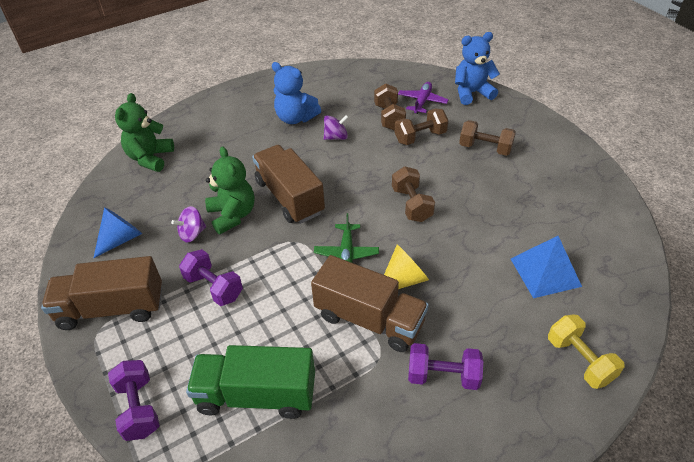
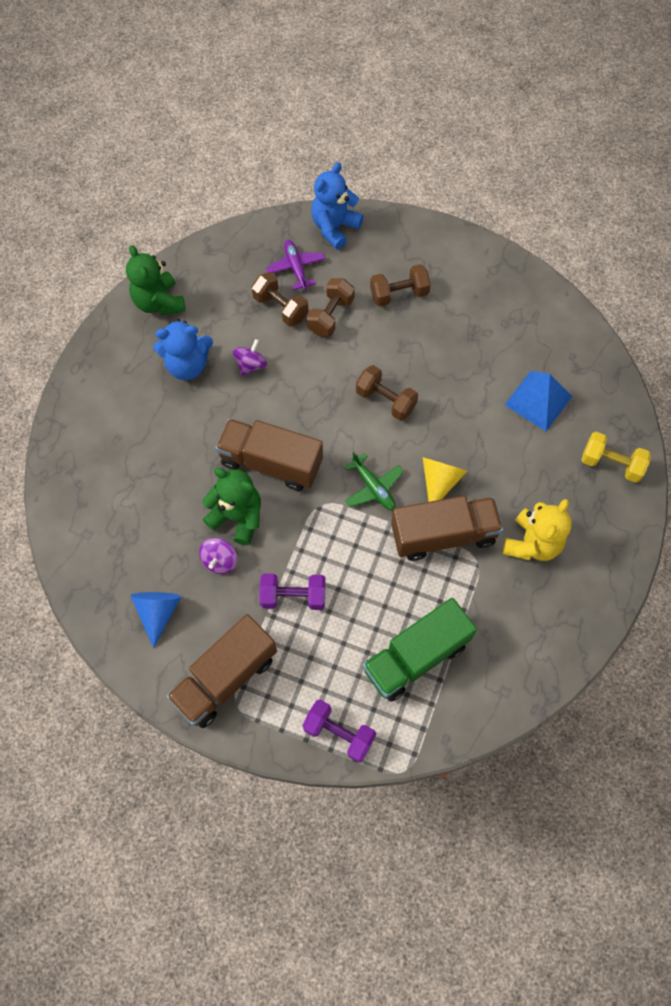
camera: 40 degrees left, 20 degrees up
(150, 158) = (85, 509): green teddy bear -> green teddy bear (159, 302)
(443, 376) = (532, 543): purple dumbbell -> yellow teddy bear

